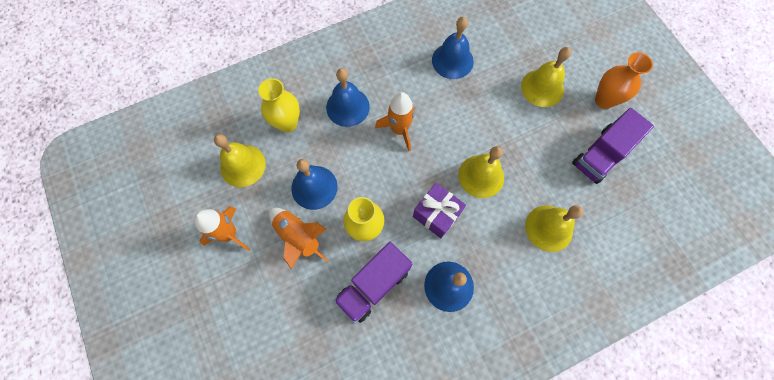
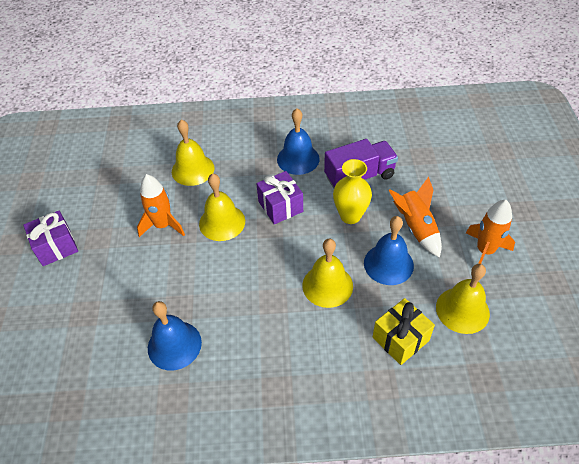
camera: 155 degrees left, 20 degrees down
(287, 123) = (400, 339): yellow vase -> yellow gift
(347, 107) = (323, 333): blue bell -> none
(399, 130) = (277, 289): orange rocket -> orange rocket (163, 225)
(542, 88) = (103, 279): yellow bell -> yellow bell (327, 285)
(601, 154) = (103, 204): purple truck -> none
(604, 100) = (56, 247): orange vase -> purple gift

